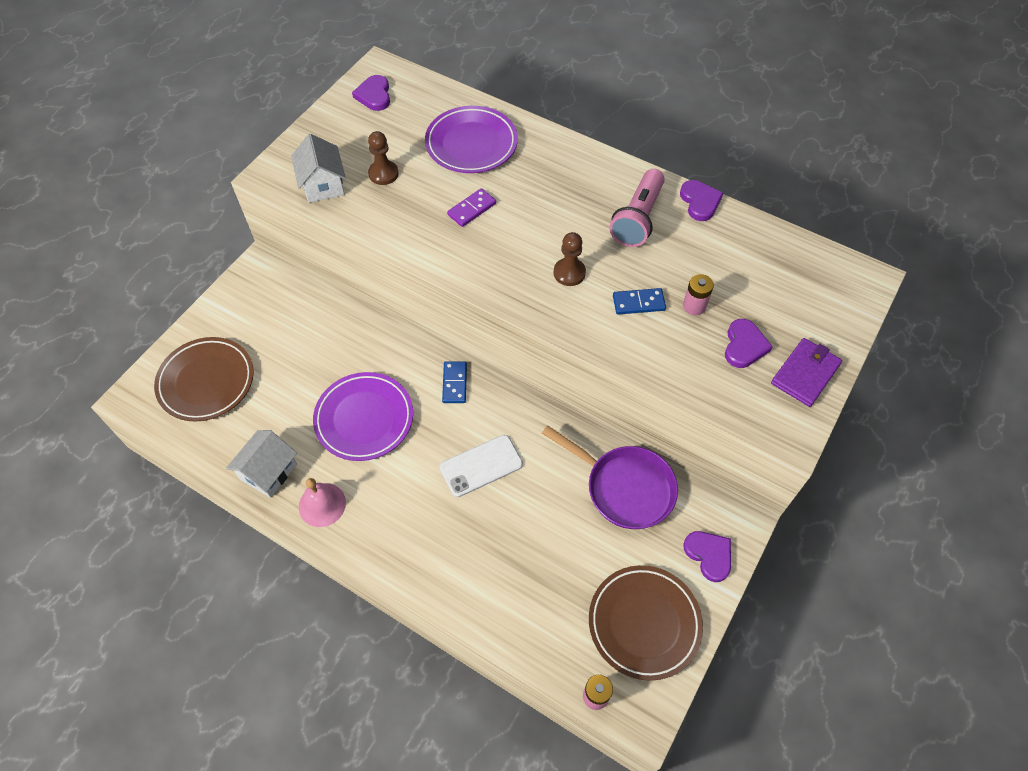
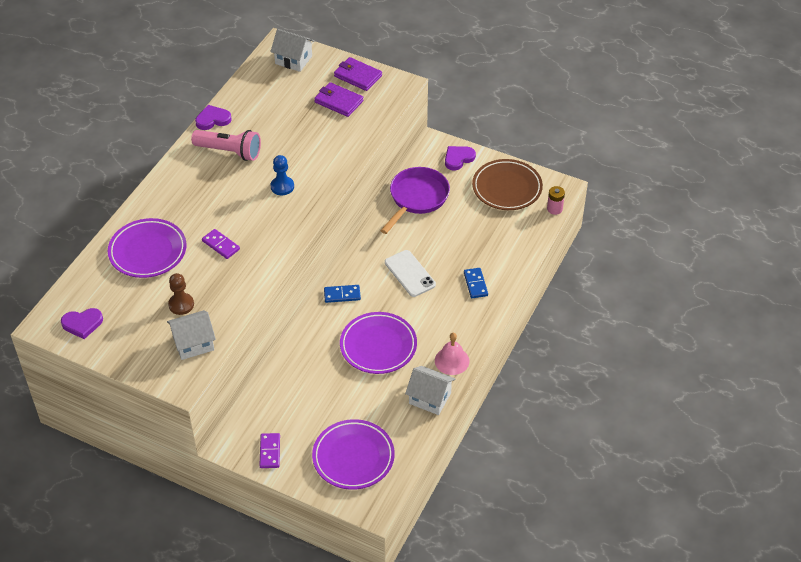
camera: 95 degrees left, 10 degrees down
(206, 382) = (353, 457): brown plate -> purple plate
(239, 302) = (269, 452): none -> purple domino
(569, 273) = (282, 186): brown pawn -> blue pawn
(638, 303) = (307, 150): blue domino -> blue domino (475, 284)
(694, 306) = (308, 124): pink battery -> none
(744, 346) = (338, 101): purple heart -> purple wallet
(833, 293) = (293, 60): none -> white house

